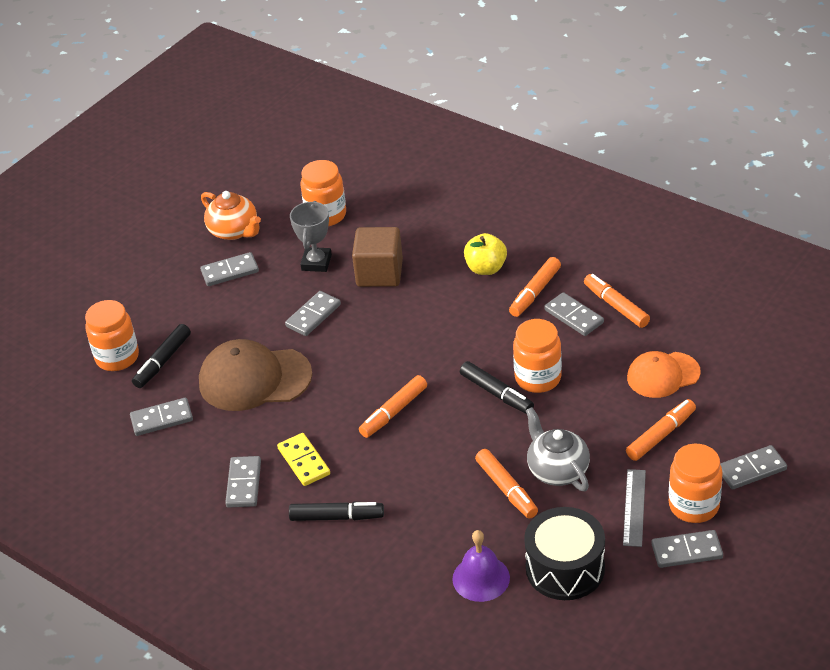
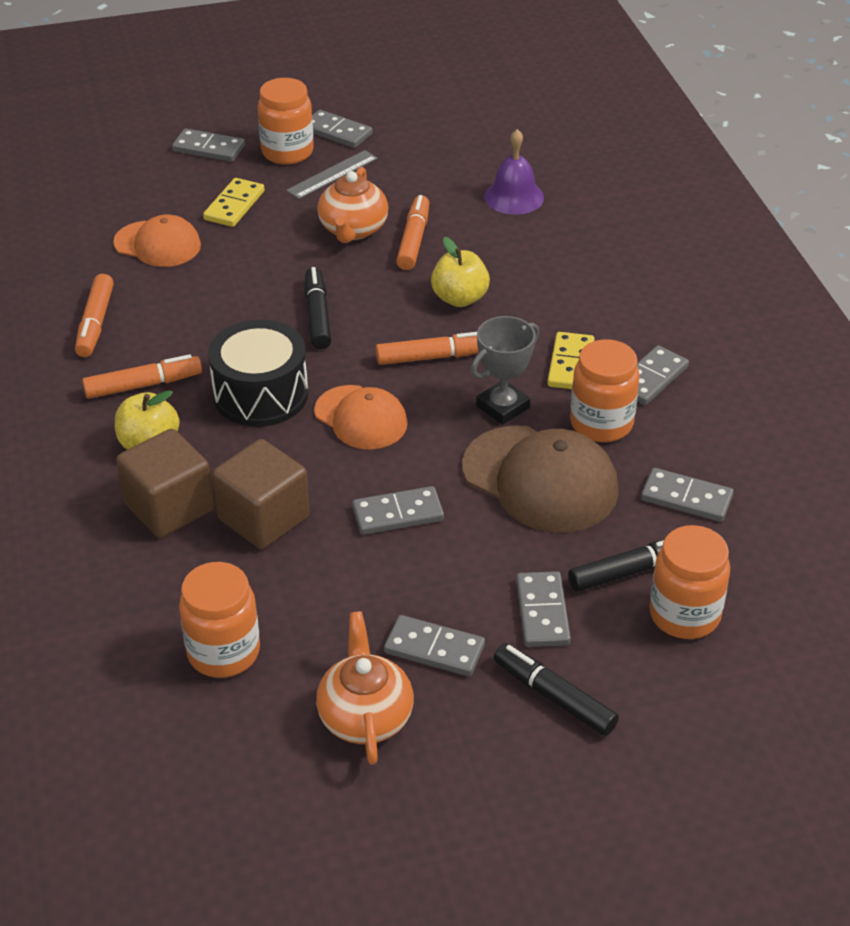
camera: 145 degrees left, 0 degrees up
(316, 262) = (316, 585): grey trophy -> grey trophy (503, 407)
(337, 517) = (587, 301): black marker -> black marker (554, 697)
(392, 350) = (361, 418): none -> orange cap
(423, 463) = (459, 298): none -> yellow apple
(432, 249) = (169, 507): none -> brown cube
(538, 378) = (262, 306): orange jar -> orange jar (601, 423)
(557, 470) = (353, 229): grey teapot -> orange teapot
(565, 568) = (440, 169): black drum -> black drum (260, 394)
(574, 316) = (146, 338): grey domino -> grey domino (542, 612)
(661, 435) = (234, 205): orange marker -> yellow domino

